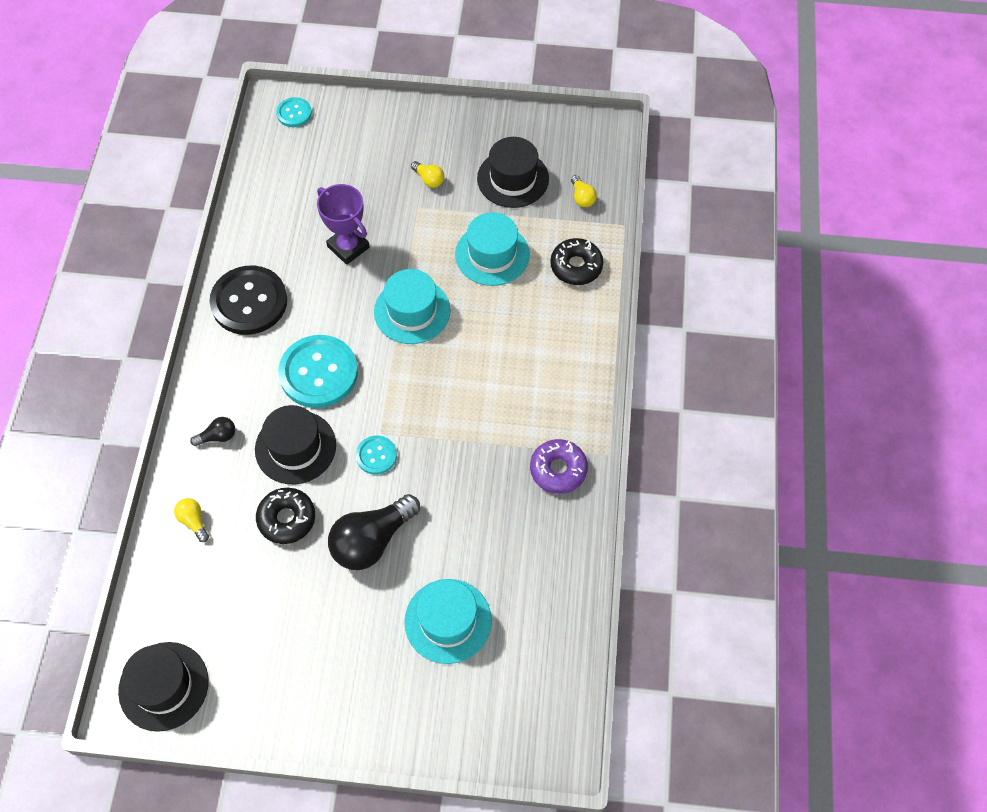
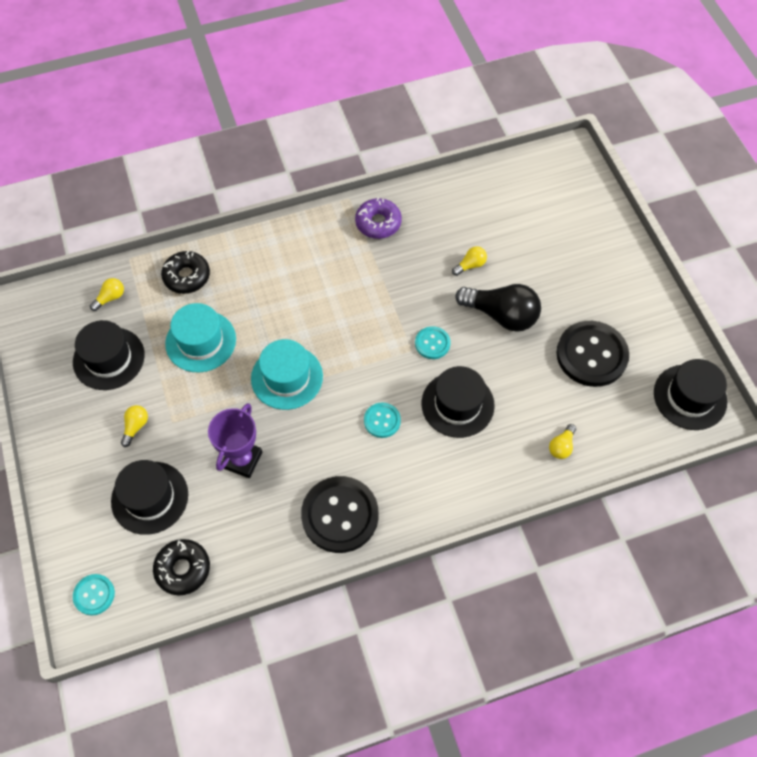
camera: 115 degrees left, 0 degrees up
(218, 436) = (481, 468): black light bulb -> none
(272, 609) = (591, 355): none -> black button
(287, 519) = (519, 380): black donut -> black donut (183, 569)
(318, 373) = (382, 421): turquoise button -> turquoise button, size x0.50
(354, 171) = (150, 497): none -> black hat
(448, 621) = (529, 244): turquoise hat -> none
(452, 540) = (470, 265): none -> yellow light bulb

